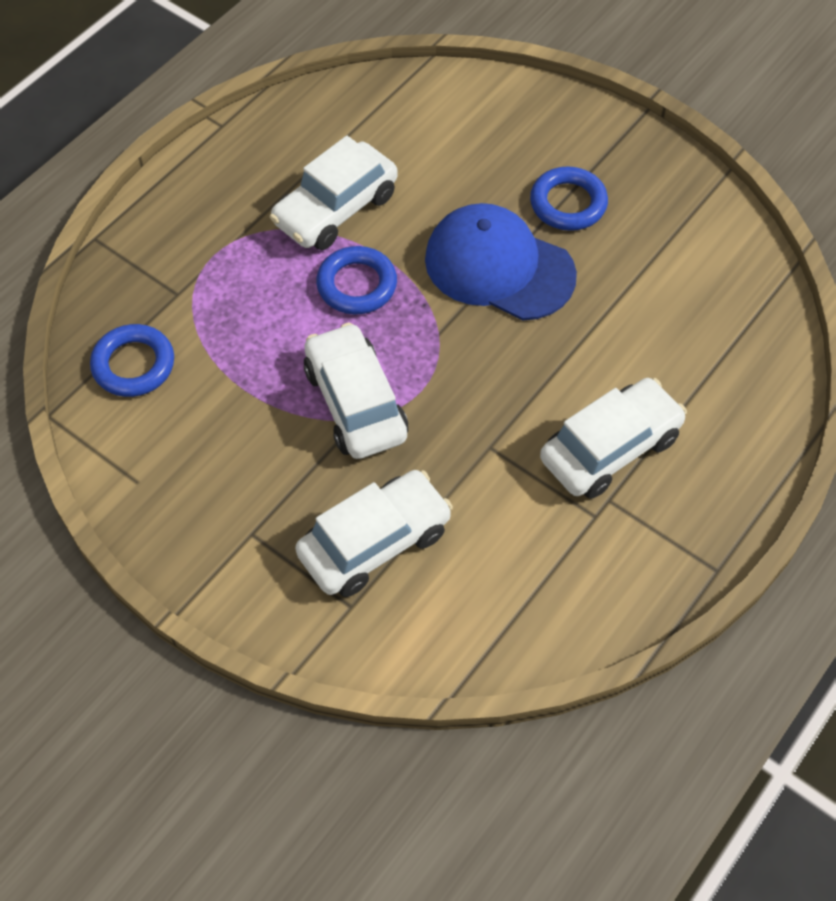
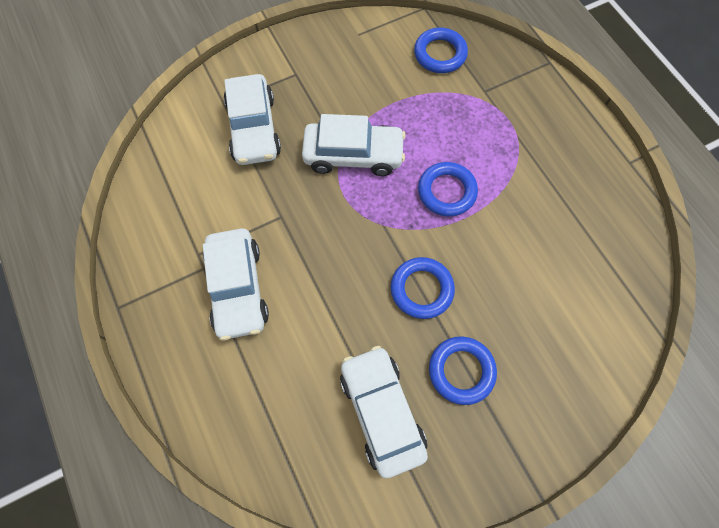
camera: 115 degrees right, 10 degrees up
(335, 209) = (521, 204): white car -> white car (382, 411)
(499, 267) = (421, 289): blue cap -> blue ring

